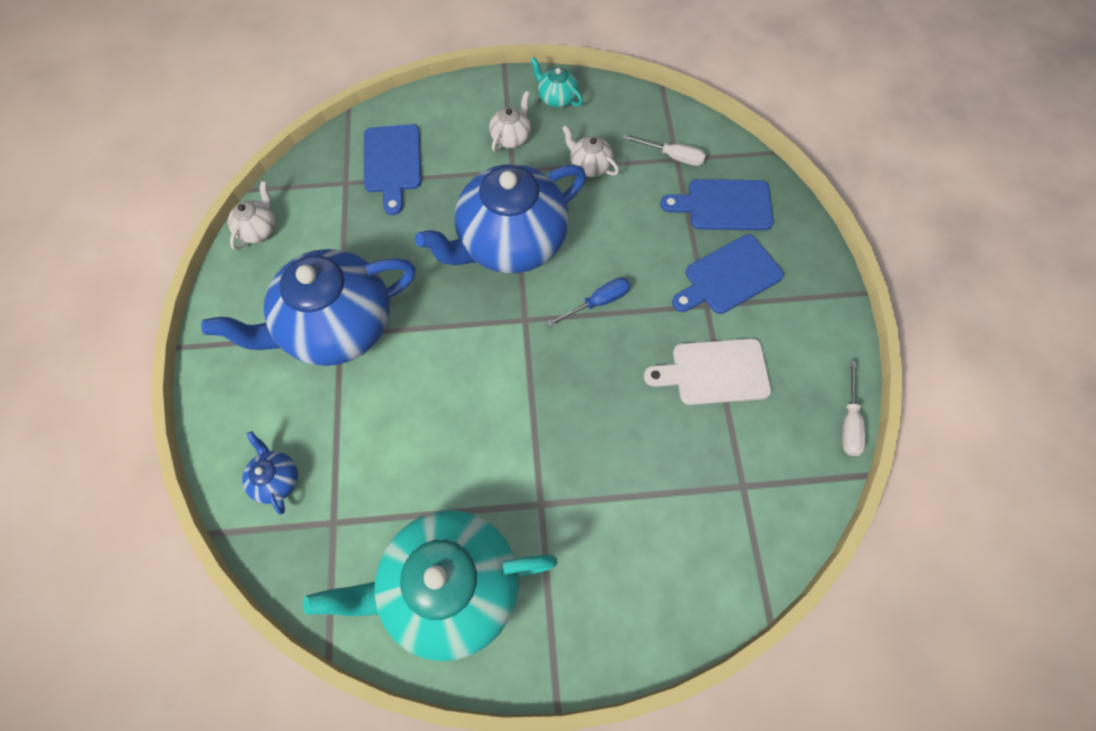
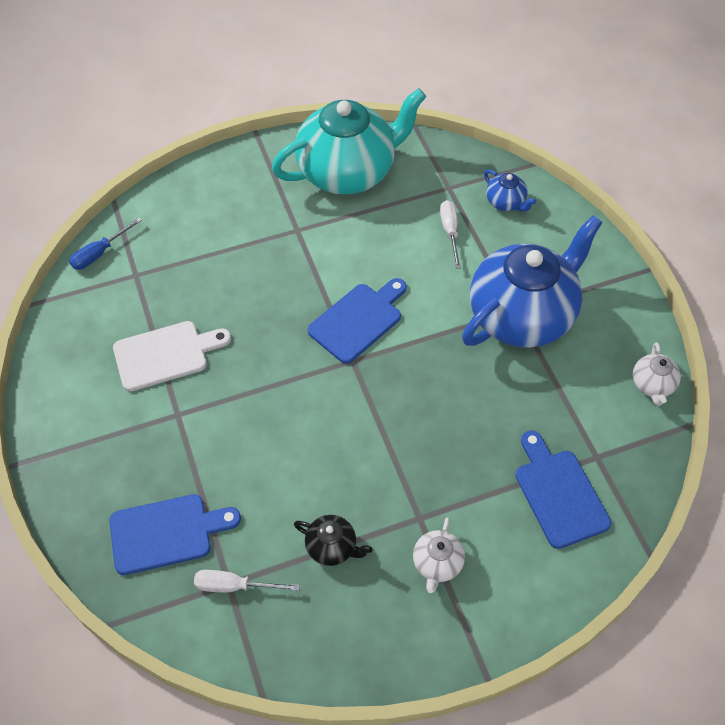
camera: 165 degrees right, 10 degrees down
(510, 242) = (392, 432): blue teapot -> none
(556, 98) = (400, 640): turquoise teapot -> none
(589, 165) = (332, 547): white teapot -> black teapot
(597, 302) = (287, 392): blue screwdriver -> blue screwdriver (99, 253)
(729, 277) = (156, 449): blue cutting board -> blue cutting board (358, 320)
(849, 421) = (42, 341): white screwdriver -> white screwdriver (450, 232)

